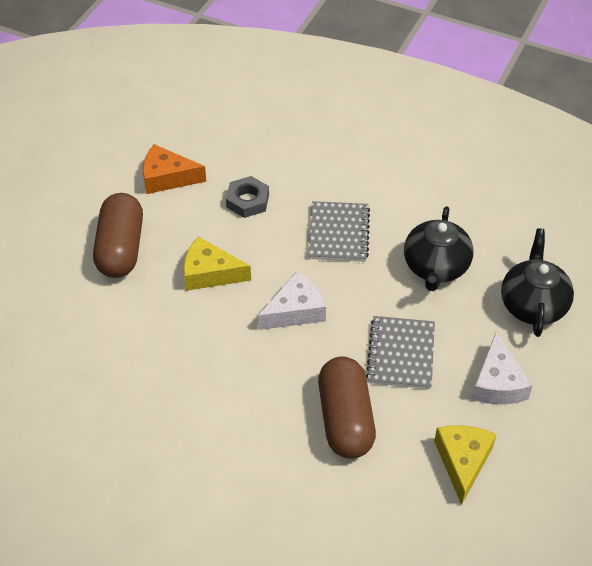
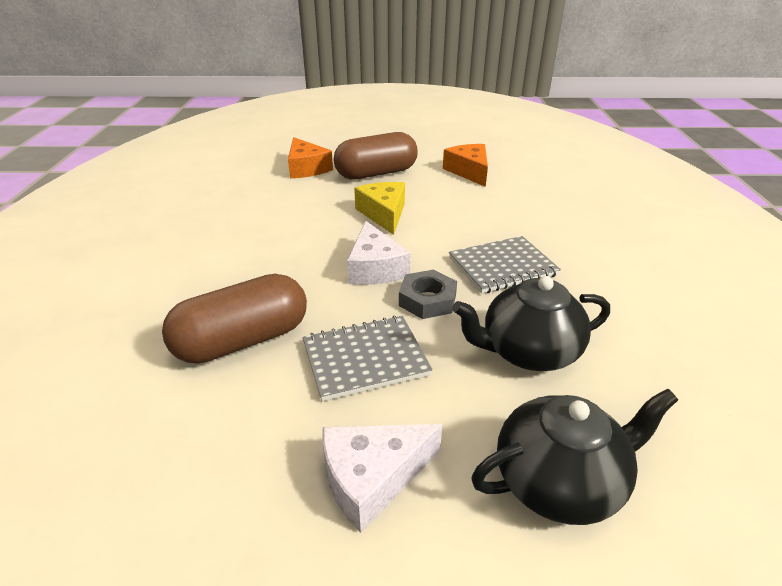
camera: 65 degrees right, 15 degrees down
(64, 301) = (306, 168): none -> orange cheese
(248, 201) = (486, 209): grey nut -> grey nut (427, 300)
(295, 311) = (375, 268): white cheese -> white cheese turned 45 degrees clockwise
(462, 462) = (204, 476): yellow cheese -> none

